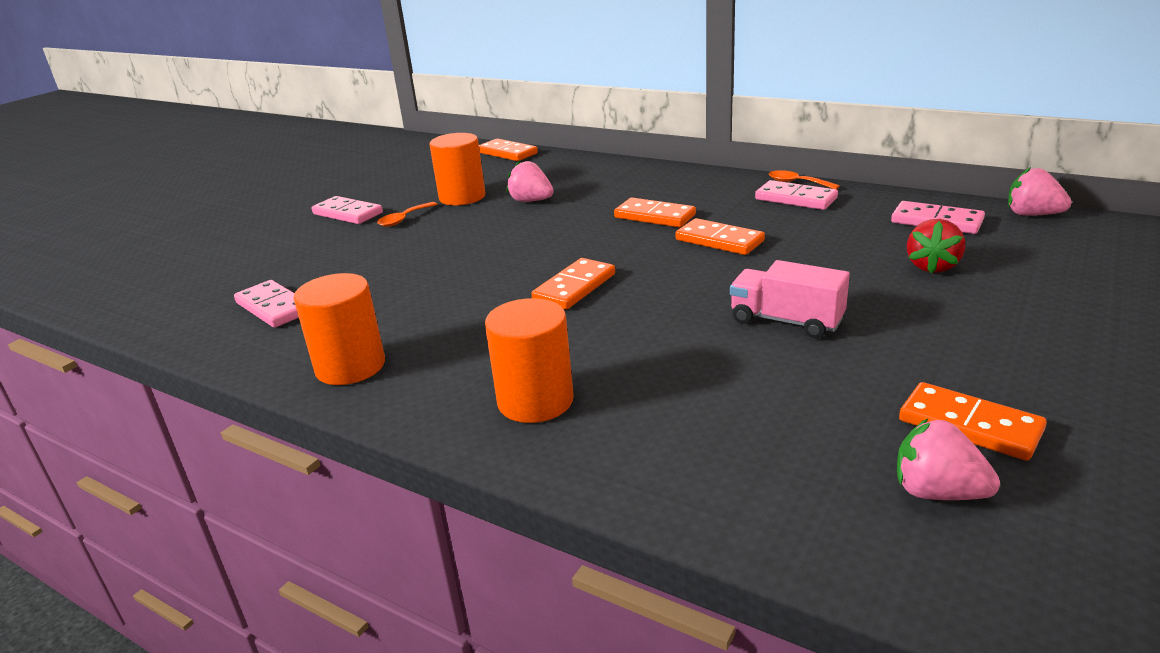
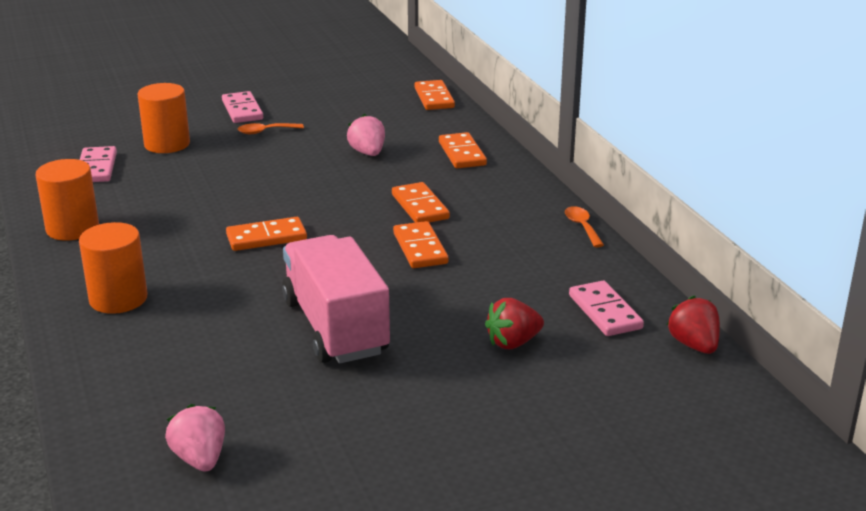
camera: 35 degrees right, 0 degrees up
(462, 197) = (331, 128): orange cylinder -> orange cylinder (167, 144)
(786, 321) = (335, 327): pink truck -> pink truck, size x1.72
(796, 199) = (548, 240): pink domino -> none
(969, 425) = (292, 442): orange domino -> orange domino (462, 154)
(1032, 214) = (694, 345): pink strawberry -> red strawberry

